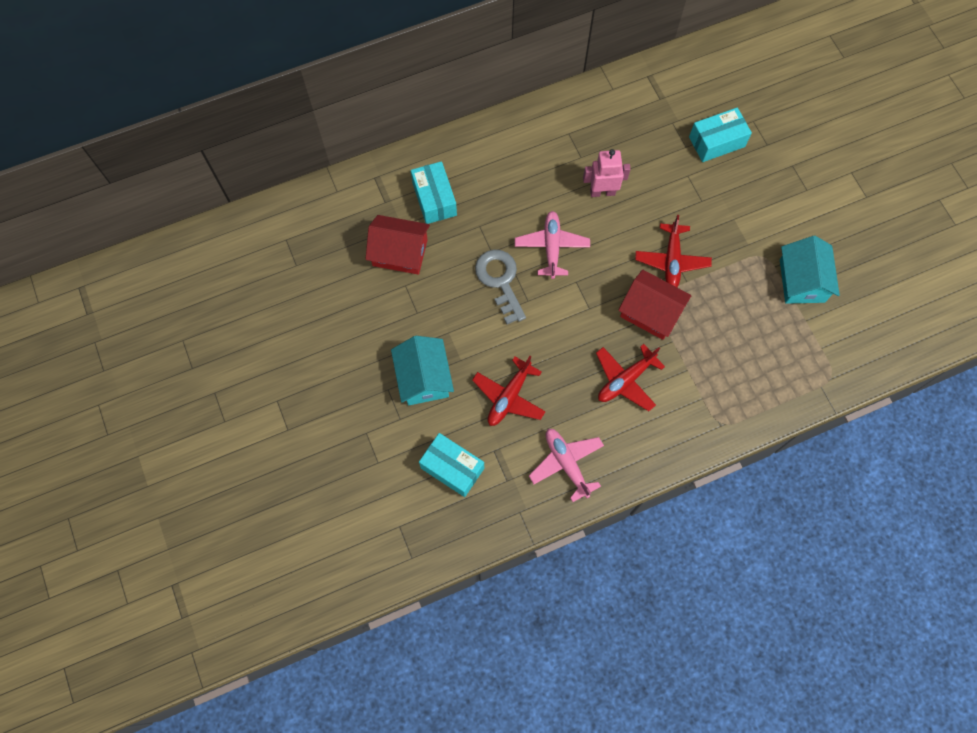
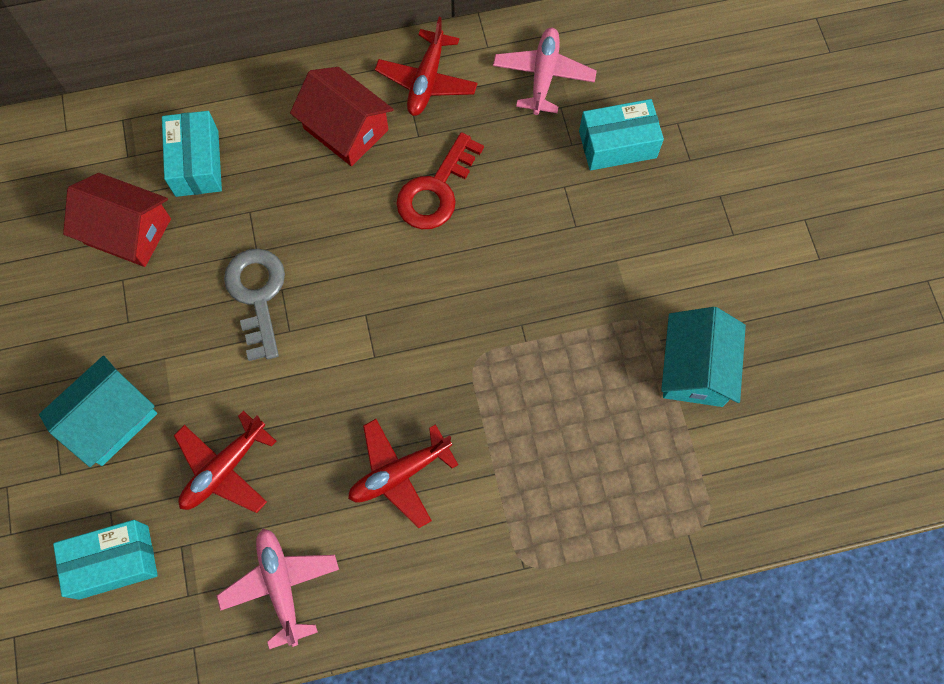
camera: 10 degrees right, 0 degrees up
(423, 378) = (110, 419): turquoise house -> turquoise house turned 45 degrees clockwise
(452, 468) = (114, 562): turquoise box -> turquoise box turned 60 degrees counterclockwise
(551, 247) = (343, 258): pink plane -> pink plane (543, 76)
(602, 192) = (436, 190): pink robot -> red key
(650, 312) = (461, 377): red house -> red house (346, 129)
(671, 260) = (511, 306): red plane -> red plane (427, 81)

